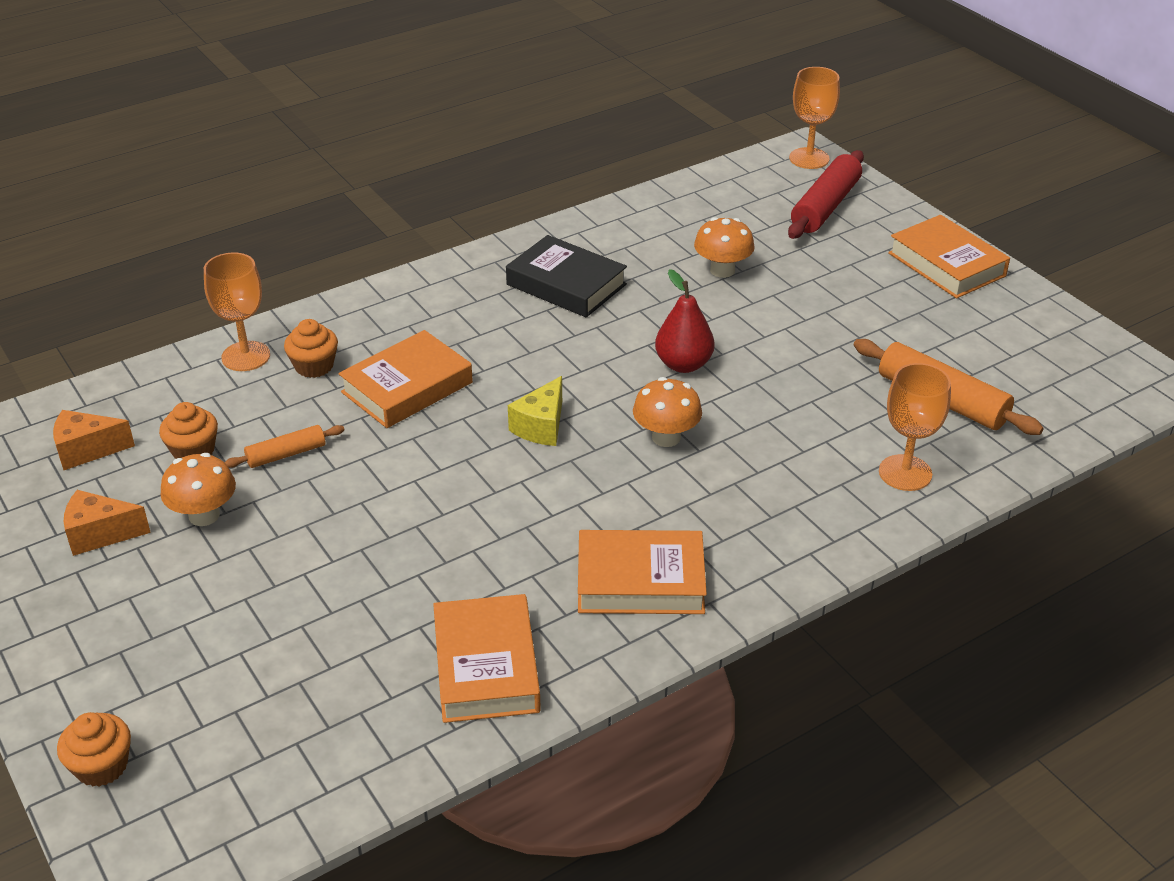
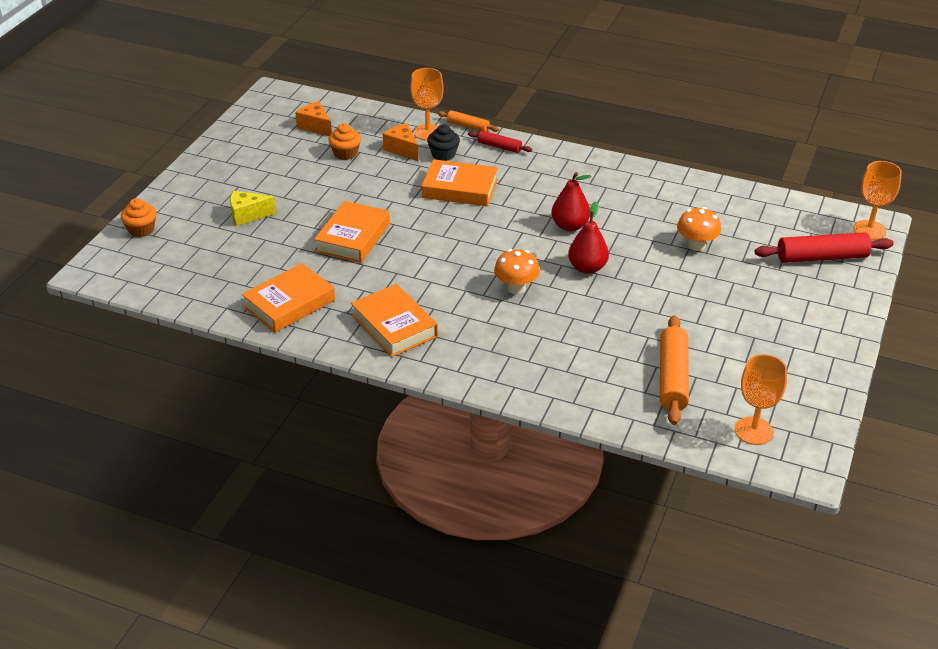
camera: 55 degrees right, 0 degrees up
(100, 534) = (267, 158): orange cheese -> orange cheese (402, 149)
(204, 515) = (307, 178): orange mushroom -> none
(286, 454) = (371, 179): orange rolling pin -> orange rolling pin (468, 126)
(314, 366) = (443, 154): orange cupcake -> black cupcake
(358, 314) = (499, 147): none -> red rolling pin
(541, 426) = (477, 243): yellow cheese -> yellow cheese (247, 215)
(566, 284) = (609, 198): black book -> none
(588, 339) = (570, 226): none -> red pear
(905, 473) = (584, 387): orange goblet -> orange goblet (753, 431)
(946, 264) = (824, 330): orange book -> orange book (353, 237)

